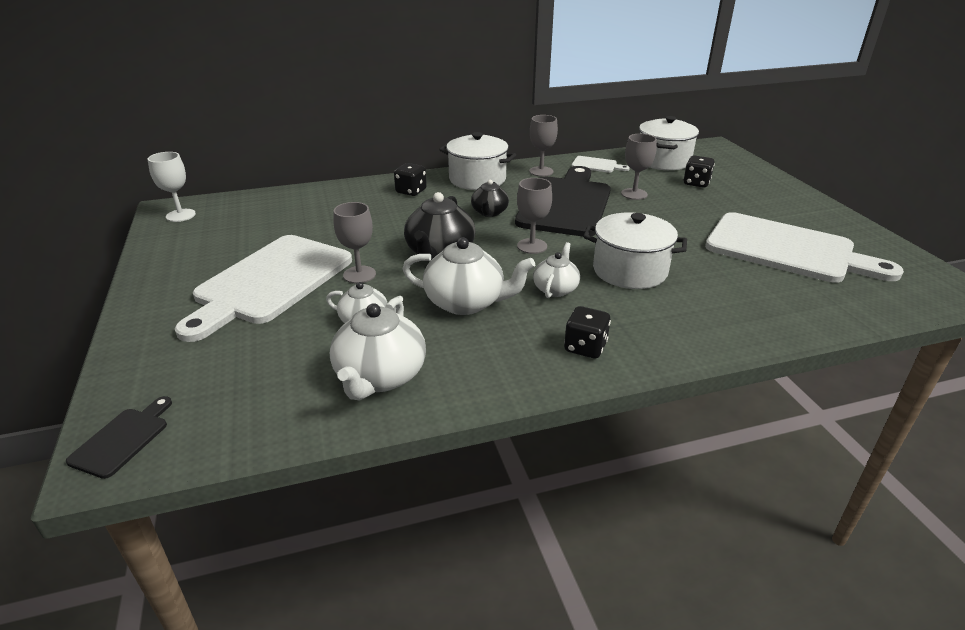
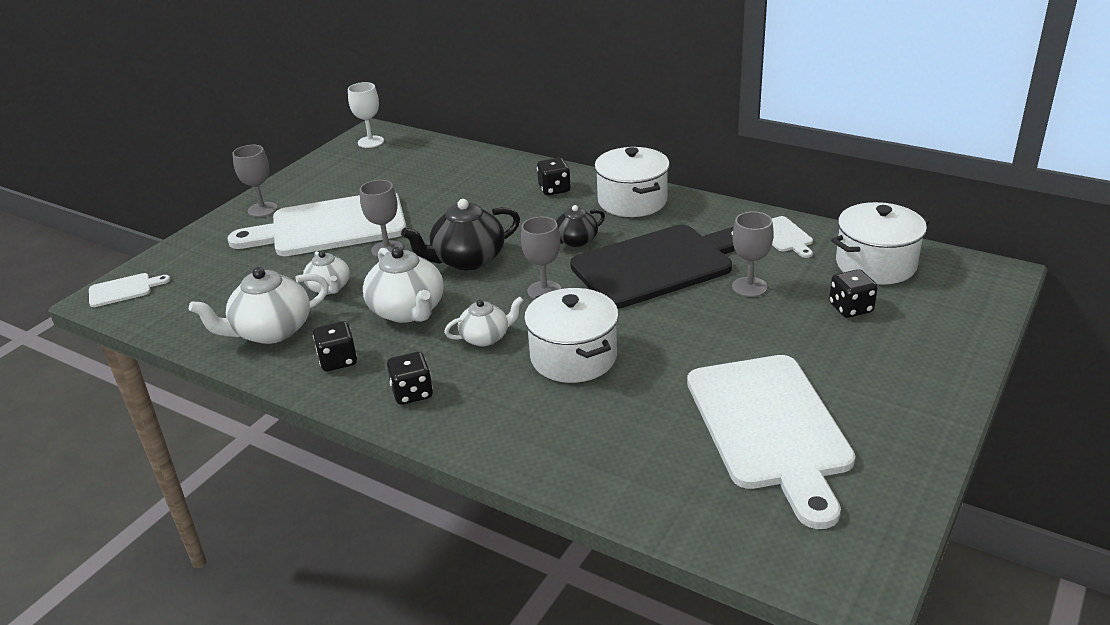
camera: 50 degrees right, 0 degrees up
(123, 439) = (124, 290): black cutting board -> white cutting board
(486, 362) = (338, 361): none -> black dice
(541, 171) = (709, 218): grey goblet -> grey goblet (262, 209)

